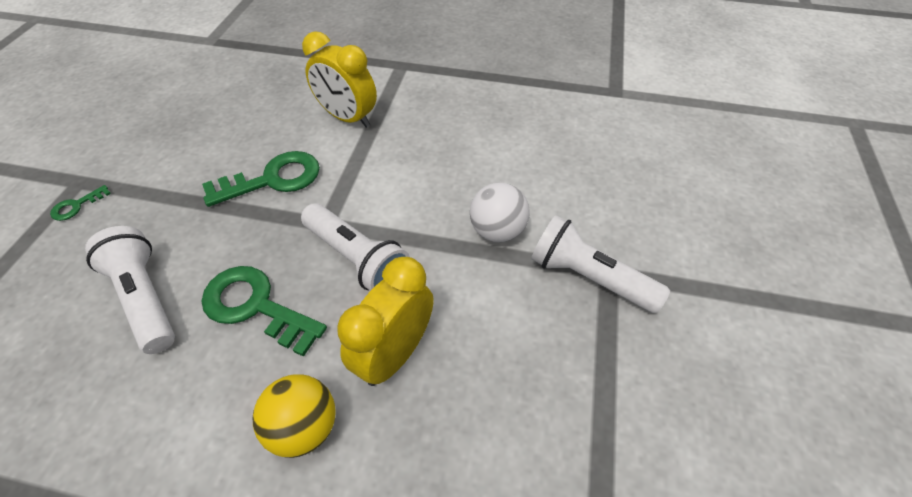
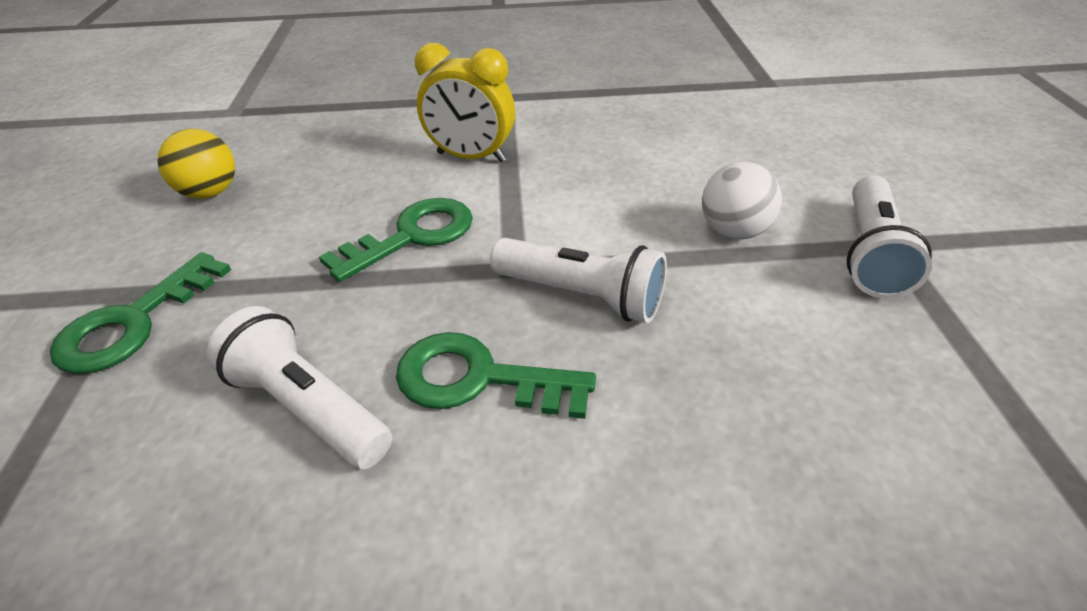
camera: 15 degrees left, 10 degrees down
(77, 206) = (134, 322): green key -> green key, size x2.13
(304, 427) = (640, 502): yellow ball -> yellow ball (210, 193)
(395, 354) = (702, 386): yellow clock -> none
(588, 277) = (871, 254): white flashlight -> white flashlight turned 90 degrees counterclockwise

